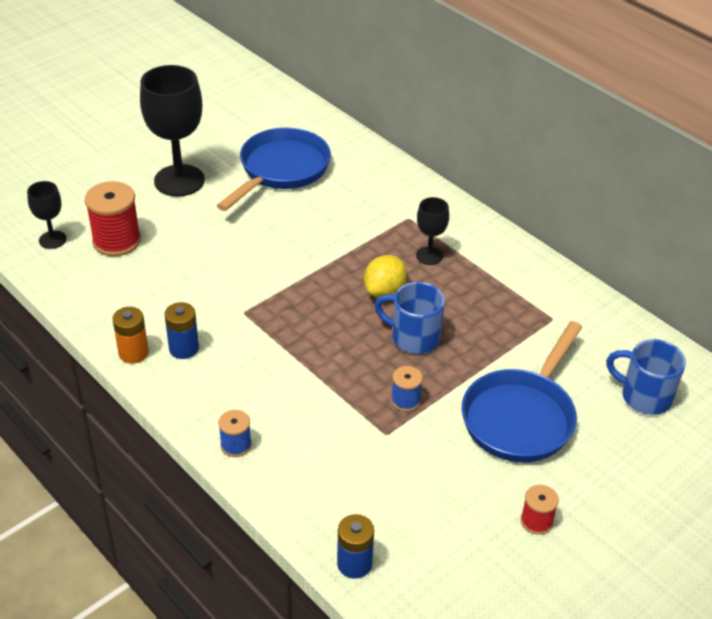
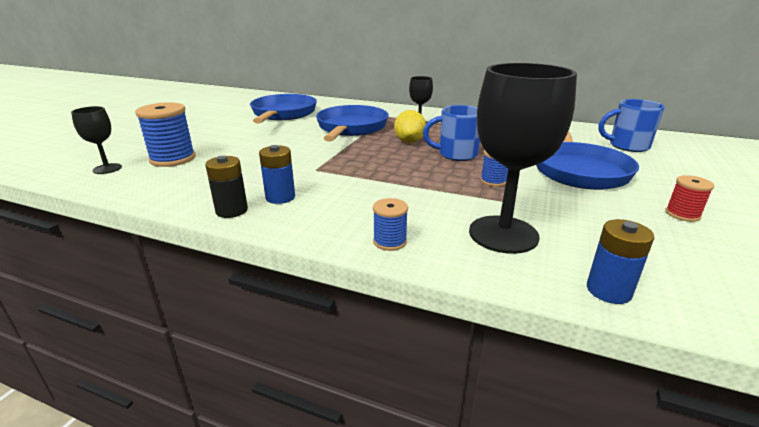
camera: 25 degrees left, 15 degrees down
(116, 241) = (173, 159): red spool -> blue spool
(133, 353) = (231, 210): orange battery -> black battery
(179, 180) = (209, 128): black goblet -> black goblet (503, 234)
(339, 236) = (351, 128): none -> blue pan

